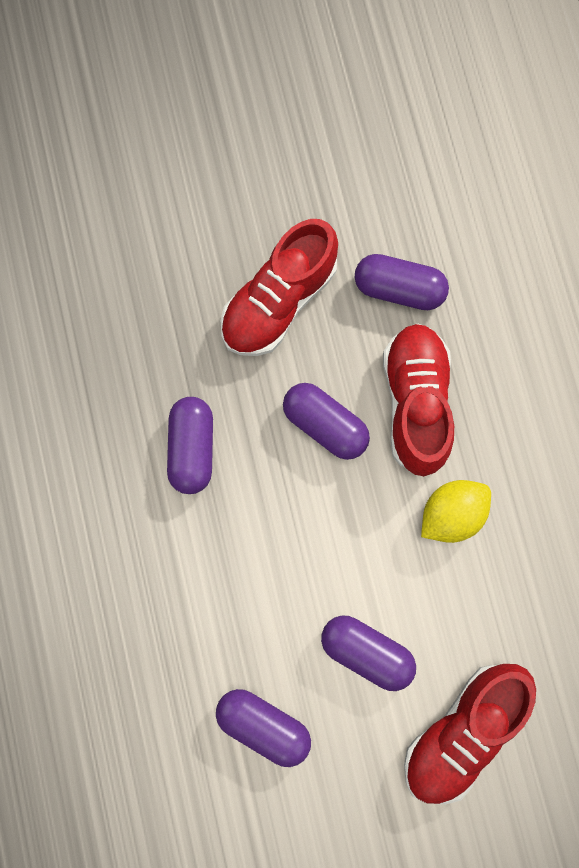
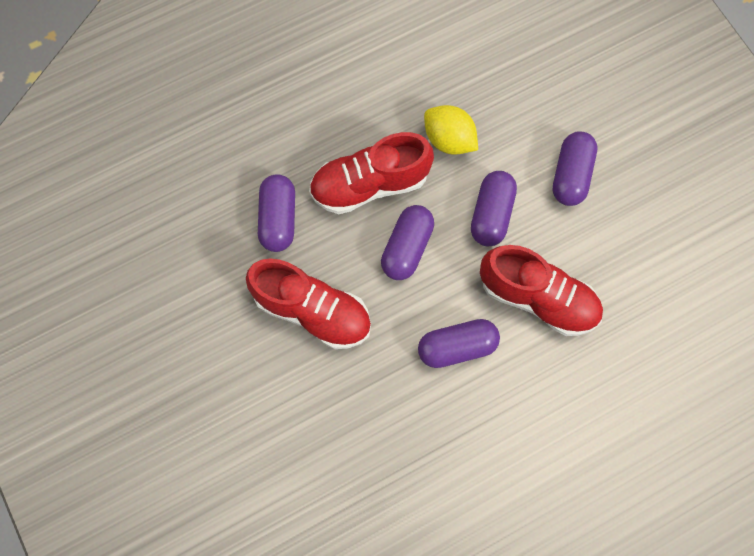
camera: 105 degrees left, 5 degrees down
(263, 725) = (649, 234): purple capsule -> purple capsule (491, 214)
(462, 731) = (603, 98): red shoe -> red shoe (537, 298)

